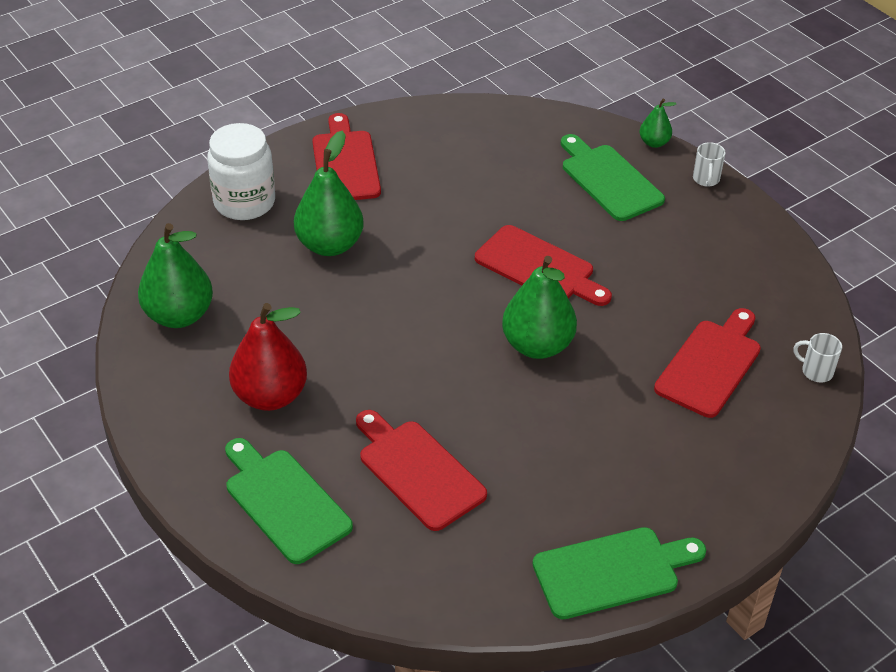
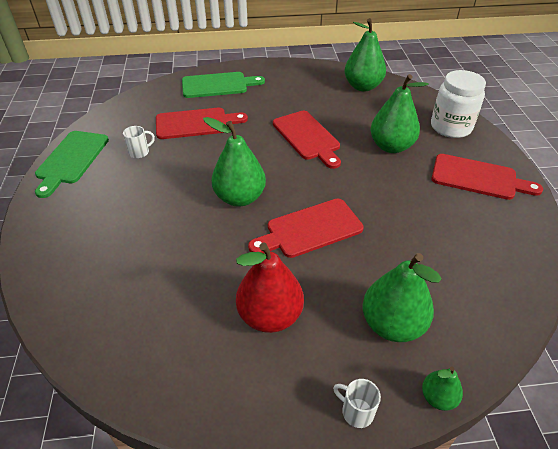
camera: 120 degrees right, 0 degrees up
(270, 396) = (284, 97): red pear -> red pear (270, 316)
(609, 180) = (392, 324): green cutting board -> green pear
(710, 365) = (147, 275): red cutting board -> red cutting board (307, 137)
(816, 371) = (80, 339): white mug -> white mug (140, 152)

